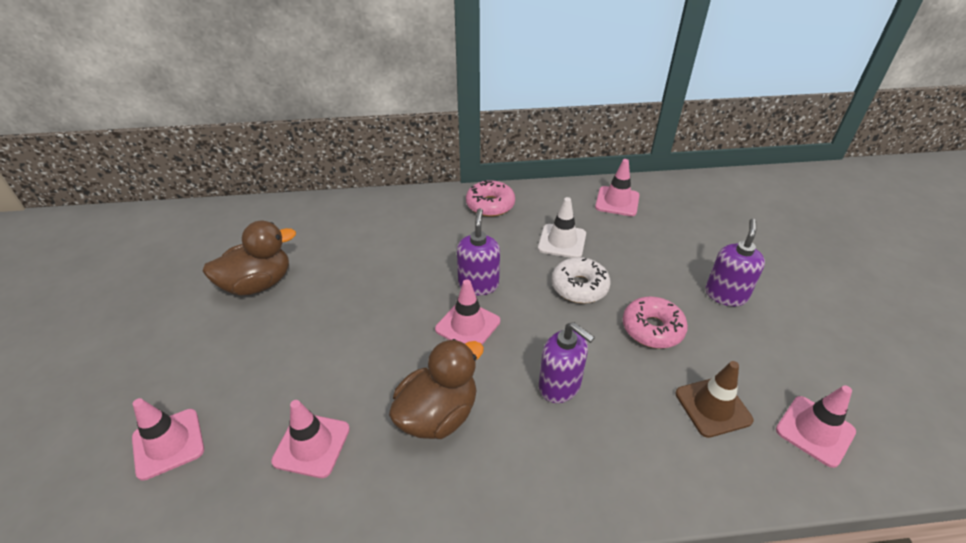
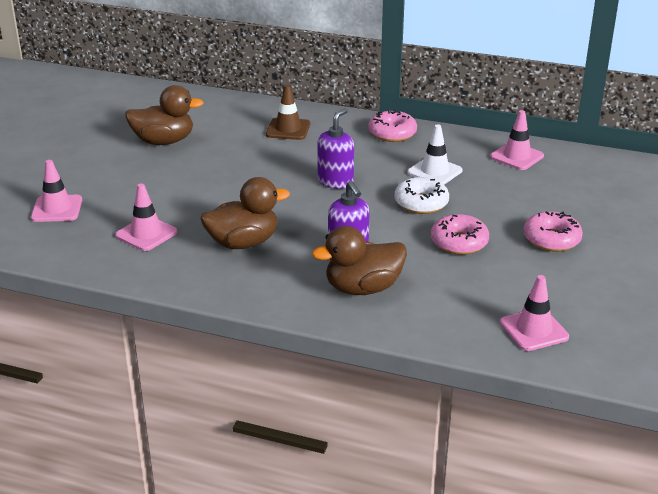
camera: 25 degrees right, 10 degrees down
(468, 325) = (306, 203): pink traffic cone -> none
(613, 438) = (363, 288): none -> brown duck
(713, 407) = (461, 295): brown traffic cone -> brown traffic cone (288, 129)
(725, 294) = (551, 239): purple soap dispenser -> pink donut

